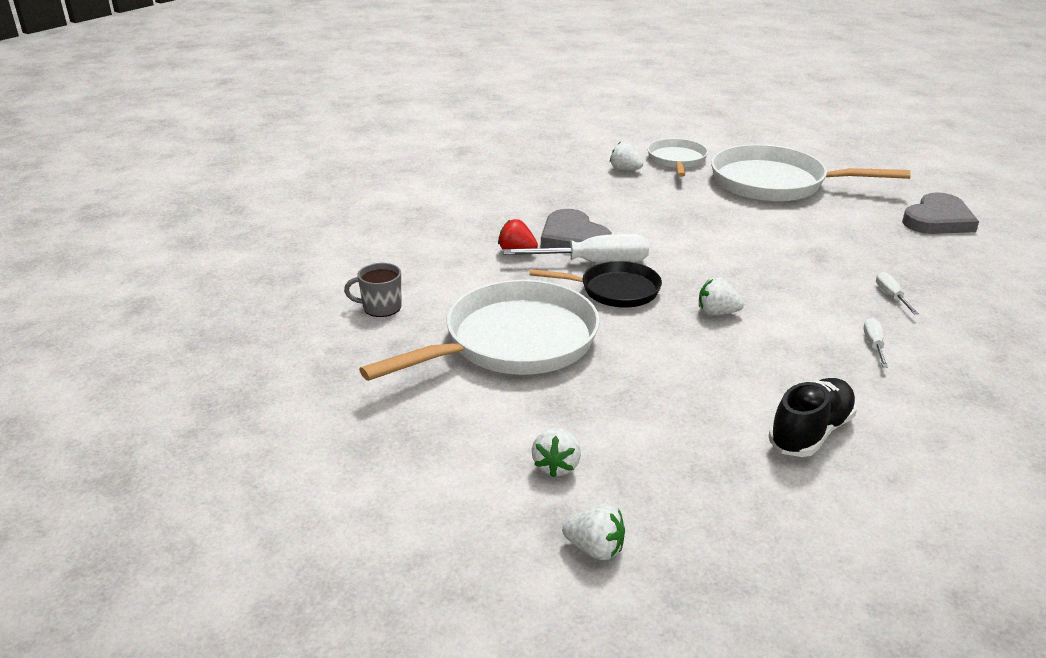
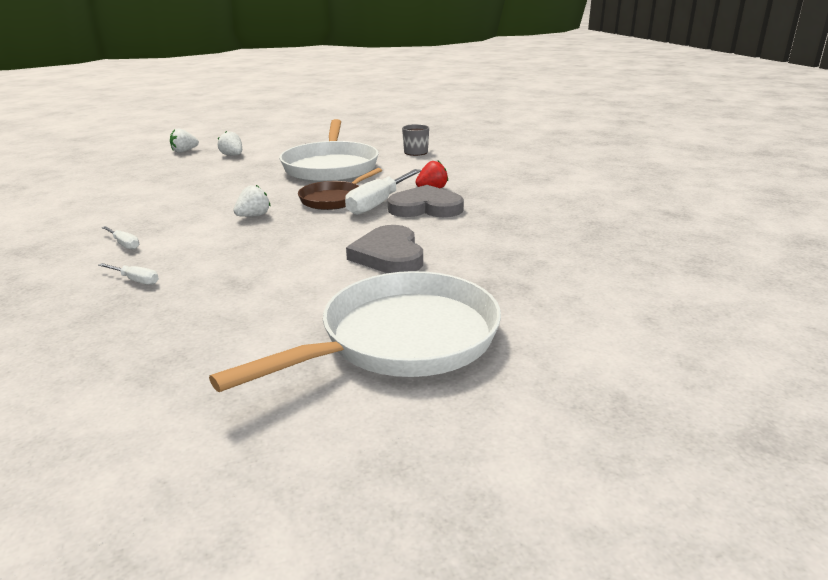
camera: 125 degrees right, 5 degrees down
(614, 290) = (334, 199): black pan -> brown pan
(625, 169) = (547, 268): white strawberry -> none
(676, 160) = (545, 306): white pan -> none
(810, 432) = (130, 198): black shoe -> none
(938, 220) = (142, 403): grey heart -> grey heart (389, 255)

